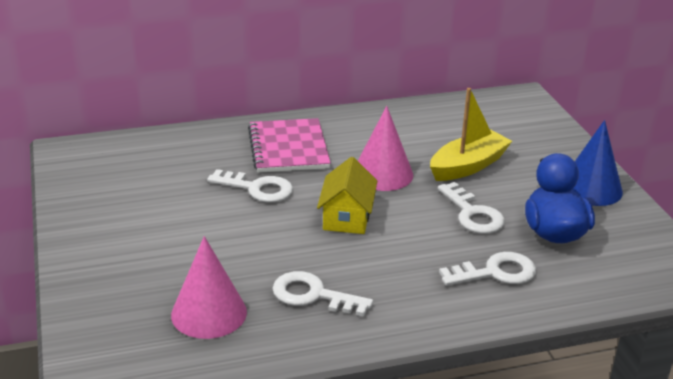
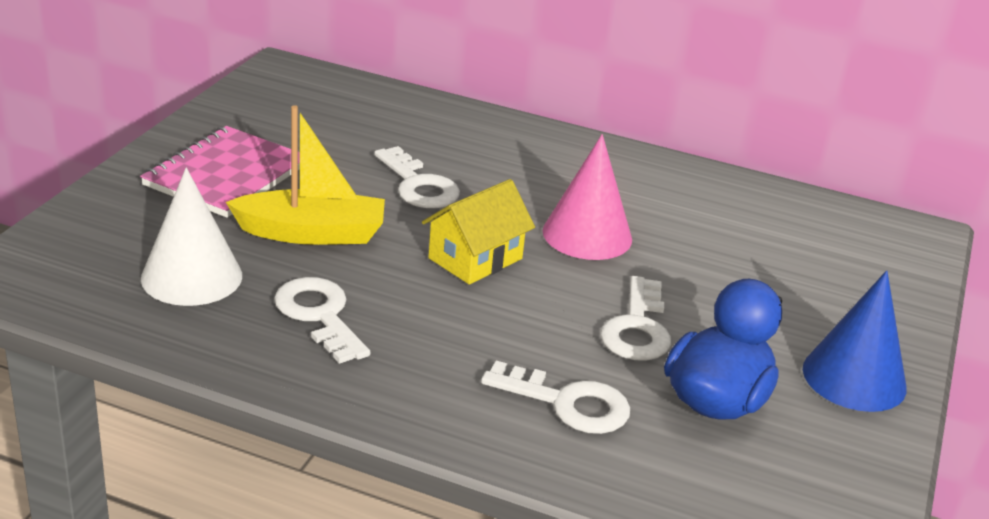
camera: 35 degrees right, 0 degrees up
(209, 313) = (192, 276): pink cone -> white cone
(288, 148) = (514, 161): pink notebook -> pink notebook (226, 175)
(468, 166) = (712, 275): yellow boat -> yellow boat (312, 233)

